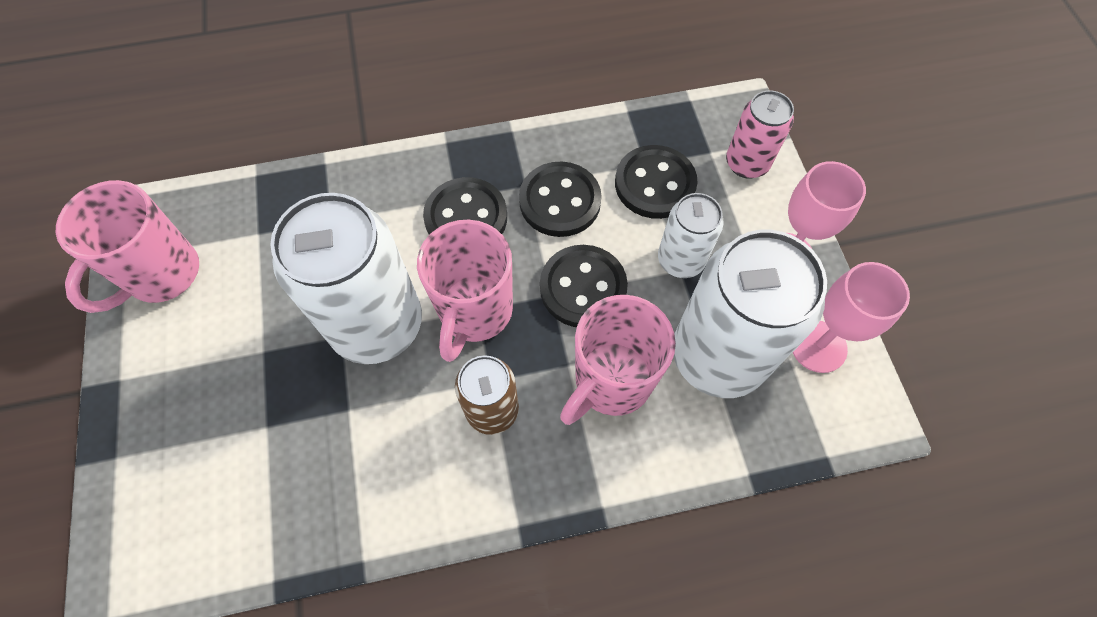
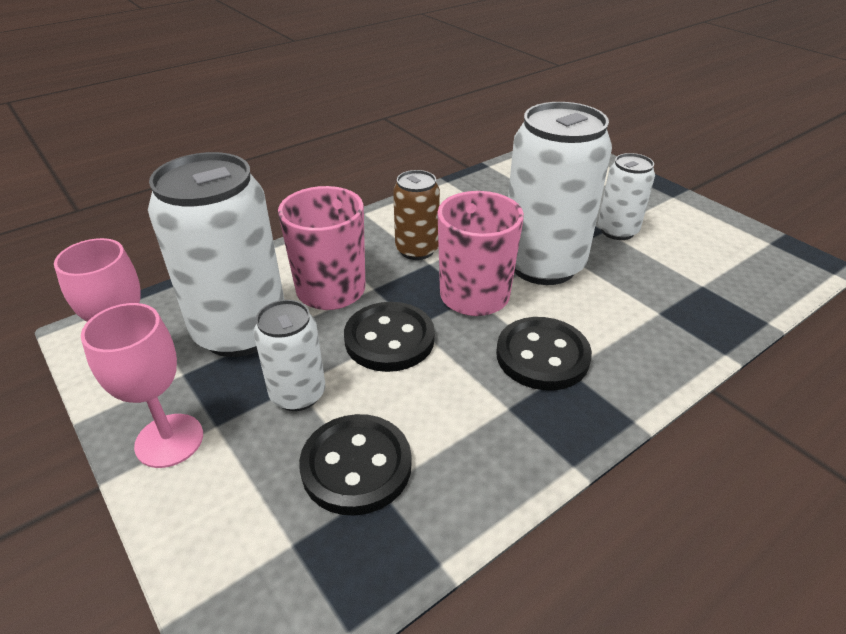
camera: 155 degrees right, 25 degrees down
(162, 275) = (729, 242): pink mug -> none
(251, 344) = (617, 231): none -> white can
(560, 201) = (459, 405): black button -> none
(746, 163) = (233, 546): pink can -> none

